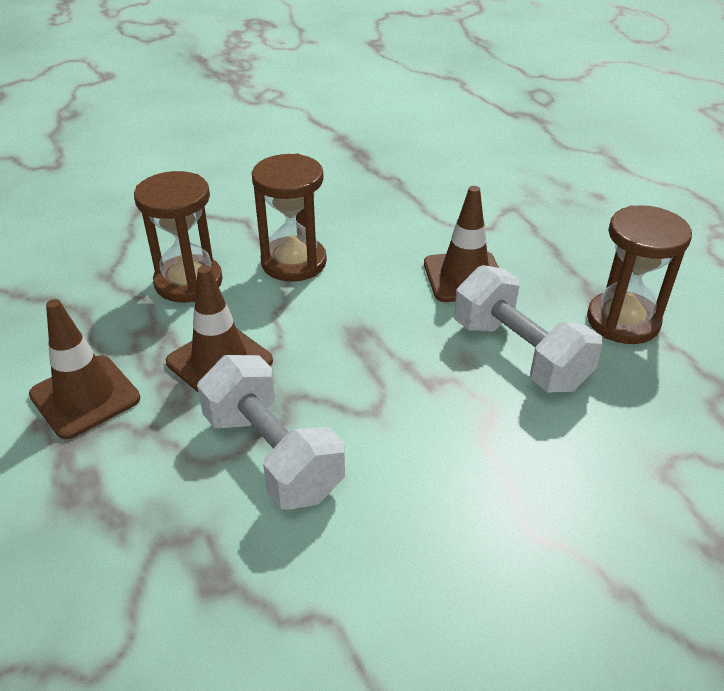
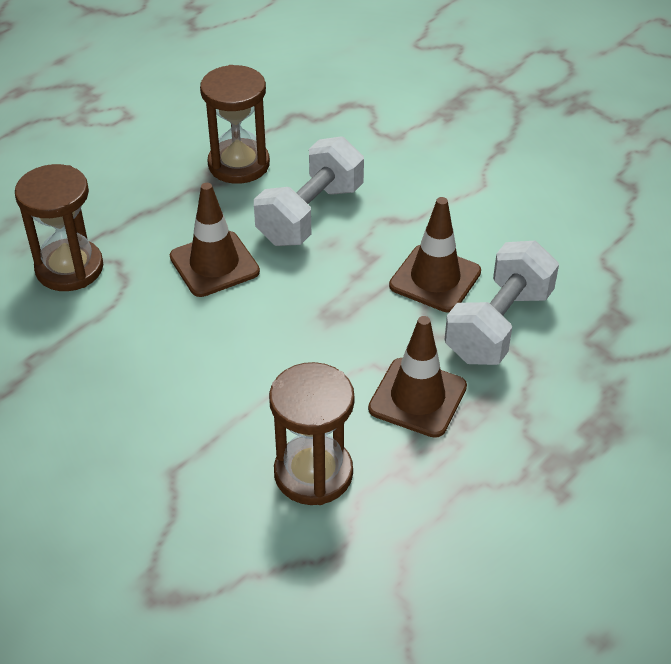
camera: 110 degrees left, 5 degrees up
(85, 397) = (514, 476): brown traffic cone -> brown traffic cone (435, 279)
(294, 262) = (241, 396): brown hourglass -> brown hourglass (69, 268)

